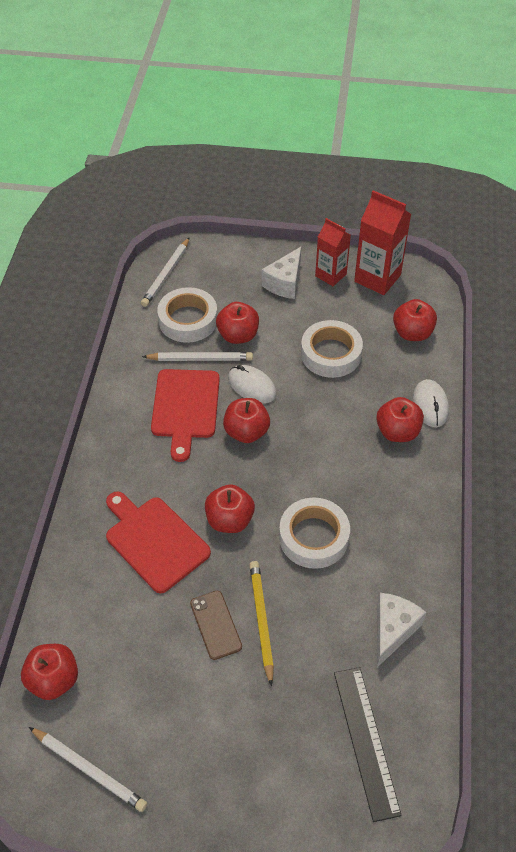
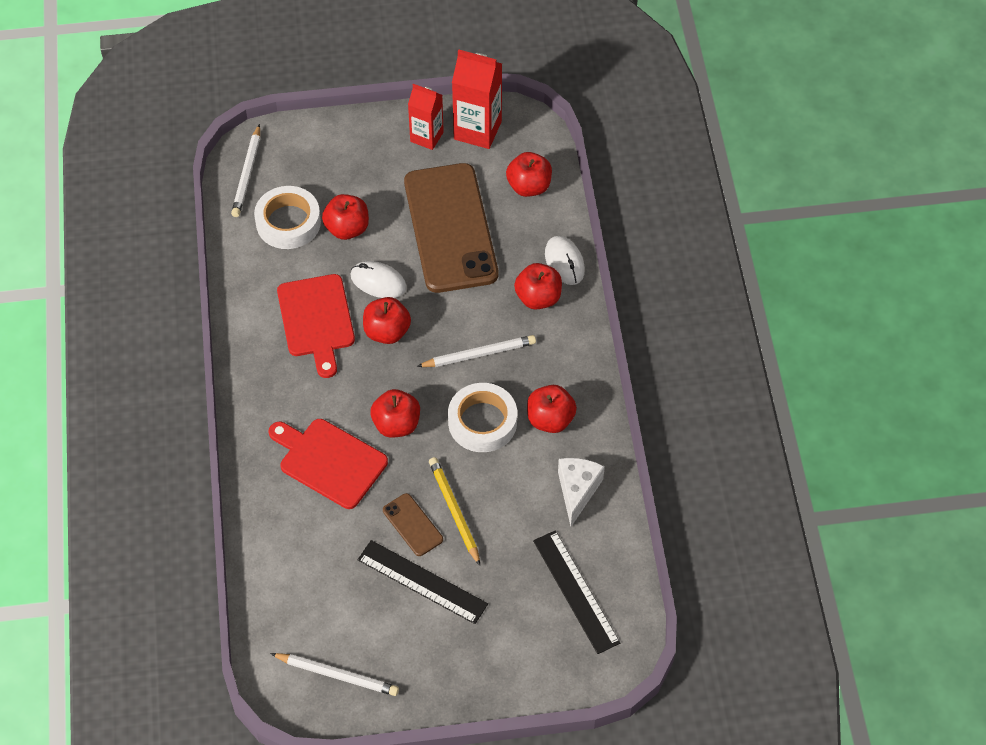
camera: 15 degrees left, 5 degrees up
(54, 680) = (277, 609): red apple -> red apple (550, 419)
(200, 359) = (315, 263): white pencil -> white pencil (479, 354)
(207, 688) = (422, 582): none -> black ruler
(285, 283) = (380, 157): white cheese -> none
(331, 354) = (450, 228): white tape -> brown phone

